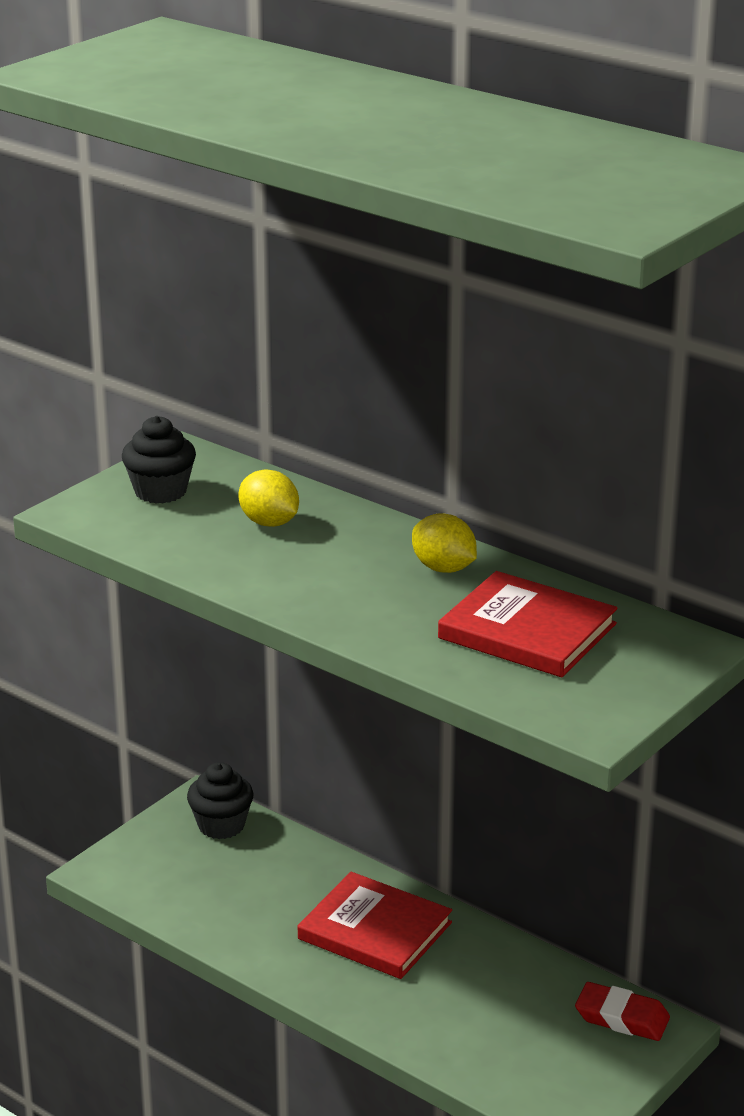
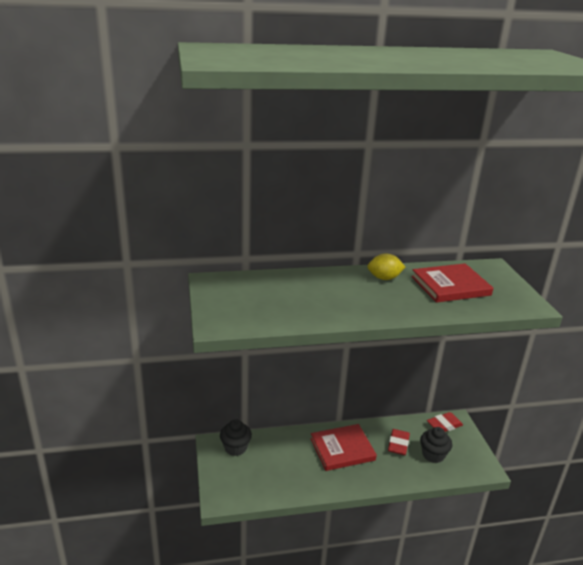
camera: 50 degrees left, 0 degrees up
(160, 491) = (234, 299): black cupcake -> black cupcake (433, 455)
(269, 523) = (298, 291): yellow lemon -> none
(480, 986) = (398, 444): none -> red eraser

